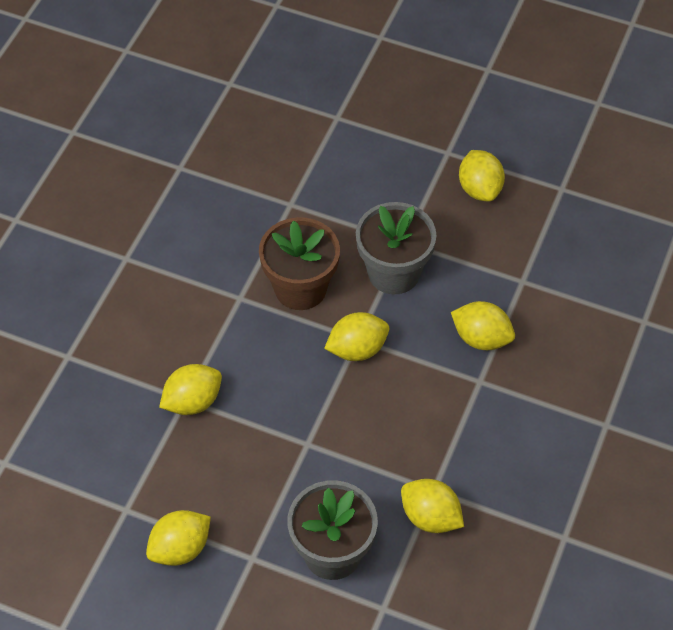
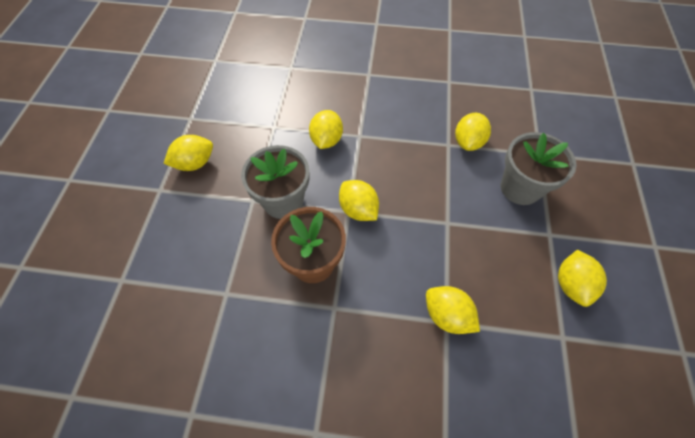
camera: 105 degrees left, 5 degrees up
(180, 549) = (571, 284): yellow lemon -> yellow lemon turned 60 degrees clockwise

